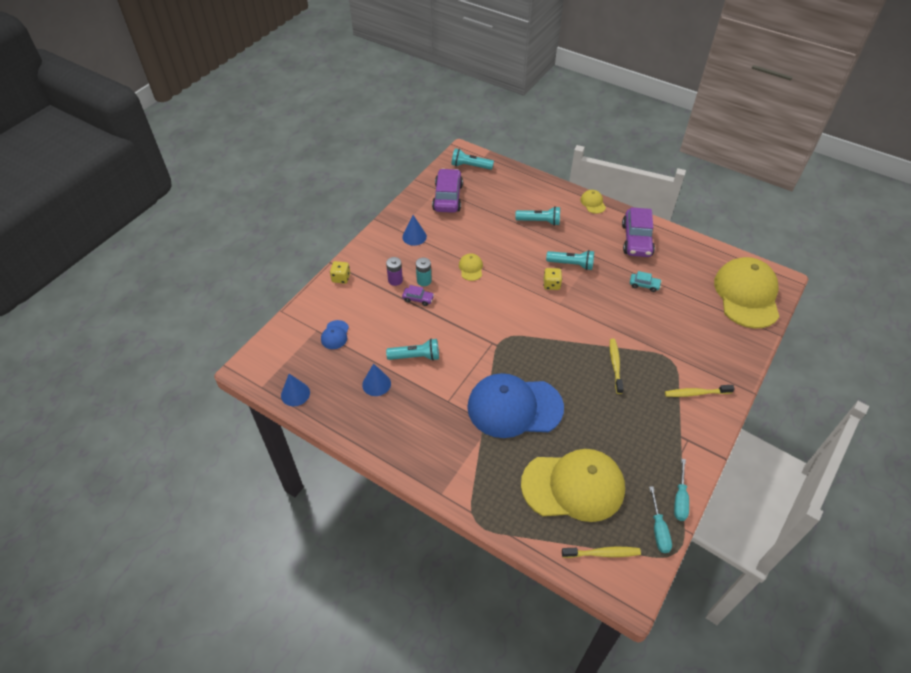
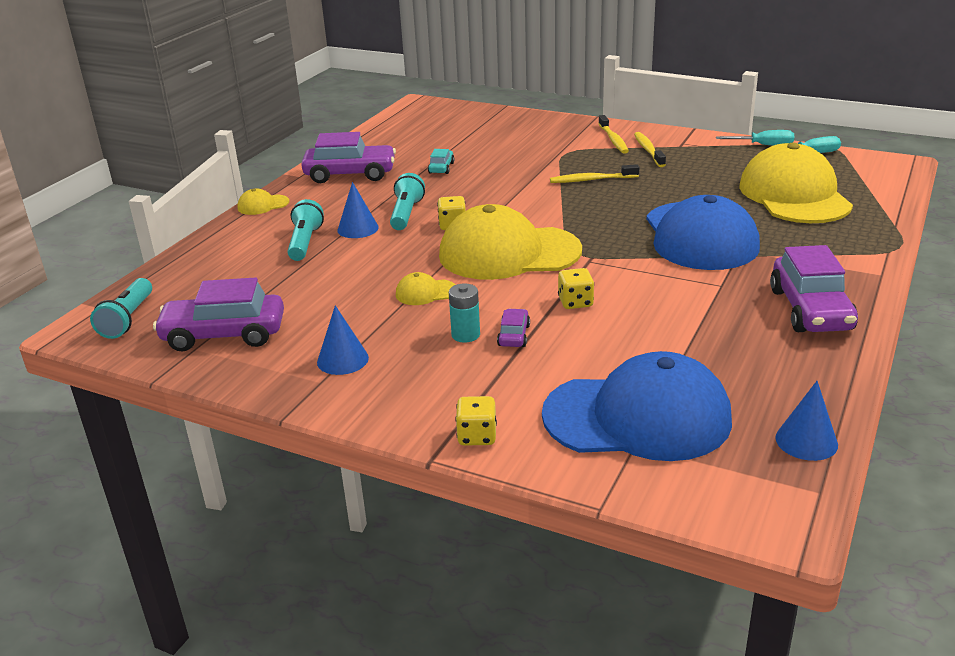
camera: 95 degrees left, 20 degrees down
(335, 335) = (637, 417): blue cap -> blue cap, size x2.46
(376, 384) = (727, 352): blue cone -> blue cone (358, 228)
(395, 280) = (470, 366): purple battery -> none
(408, 437) = (810, 310): none -> purple car
(416, 356) = (648, 322): turquoise flashlight -> none
(445, 329) = (575, 302): none -> yellow dice
(602, 553) = (866, 177): yellow toothbrush -> yellow toothbrush (648, 150)
(746, 295) = (447, 118): yellow cap -> yellow cap (509, 253)

